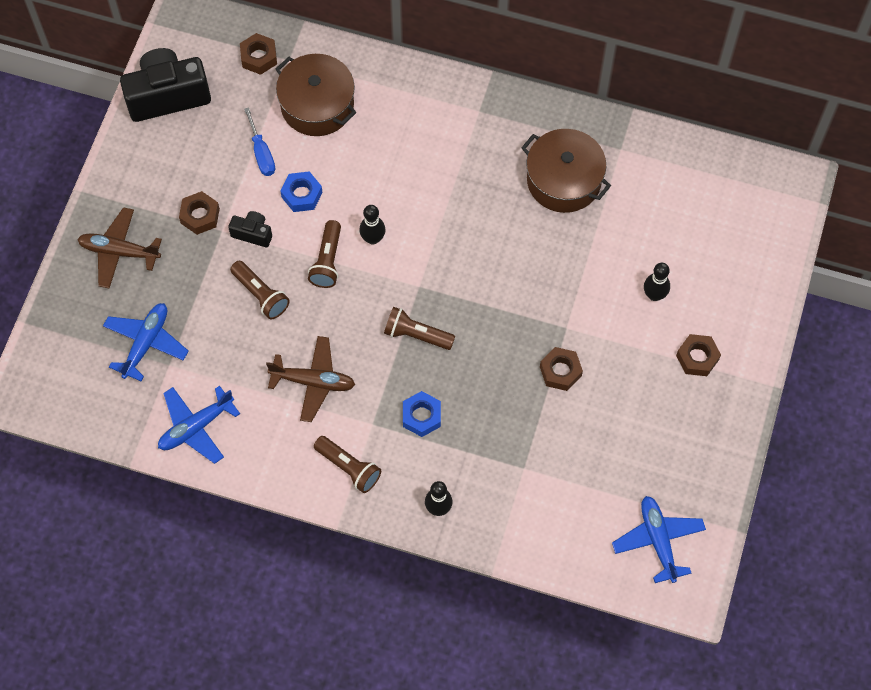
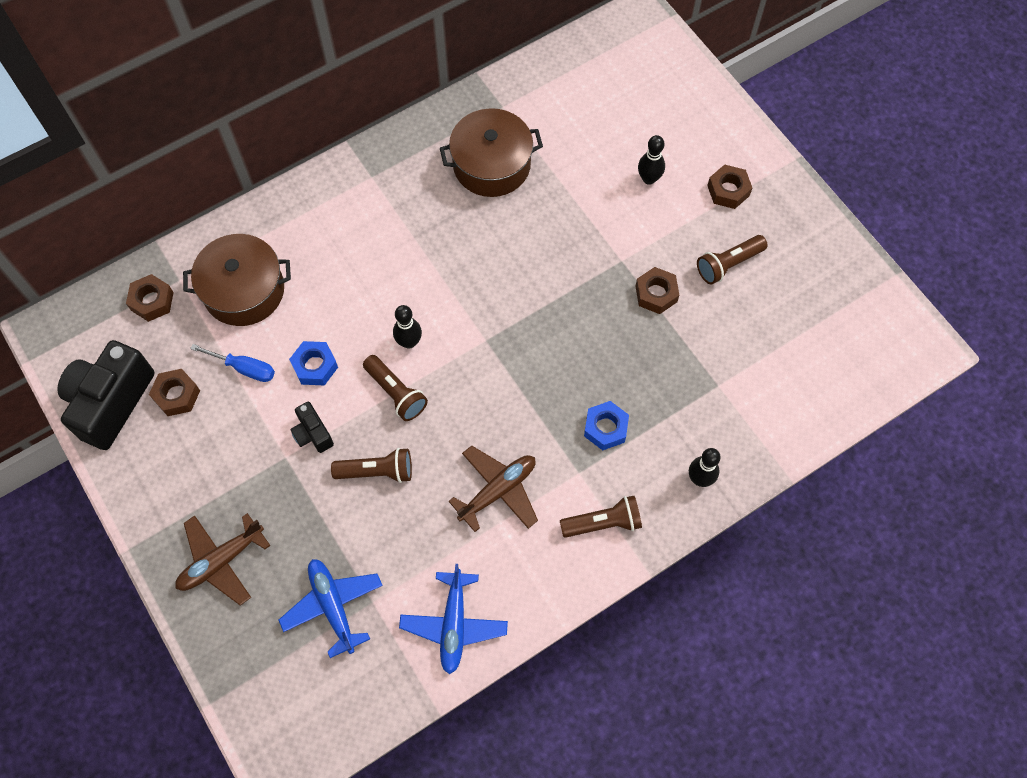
camera: 50 degrees left, 0 degrees up
(200, 216) = (254, 464): brown nut -> brown nut (177, 395)
(252, 233) = (313, 433): black camera -> black camera turned 90 degrees counterclockwise
(416, 335) = (528, 375): brown flashlight -> brown flashlight (728, 264)
(658, 540) = (861, 335): blue plane -> none

